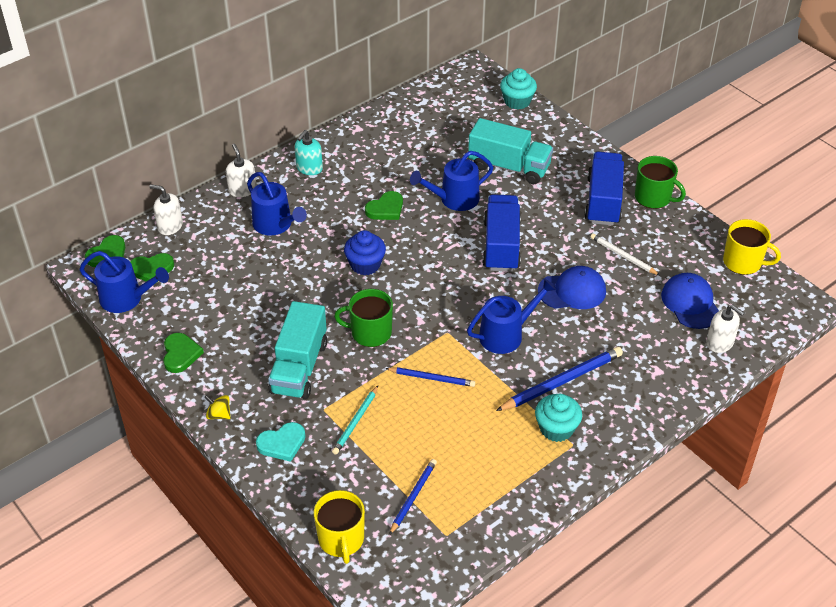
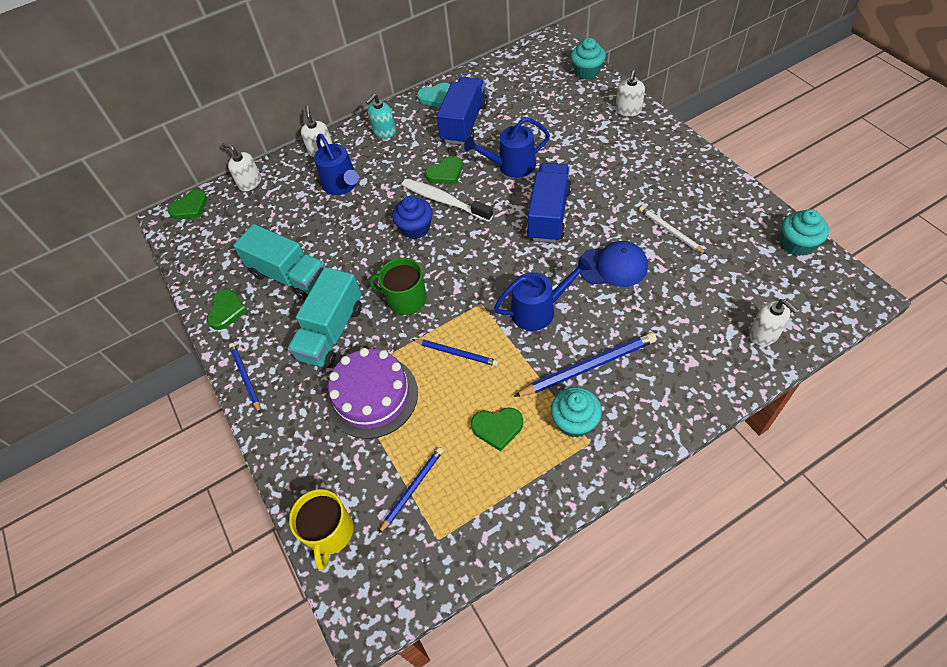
camera: 15 degrees right, 10 degrees up
(126, 299) = (194, 251): blue watering can -> none
(152, 269) = (223, 224): green heart -> green heart (497, 428)
(219, 414) = (245, 377): yellow spinning top -> blue pencil
(282, 443) = (296, 414): turquoise heart -> turquoise heart (436, 97)
(356, 422) = (372, 396): turquoise pencil -> purple cake
(390, 236) = (444, 201): none -> white toothbrush
(509, 167) = (569, 135): turquoise truck -> turquoise truck (290, 276)
(566, 140) = (628, 110): none -> white soap dispenser
(603, 201) = (657, 172): blue truck -> blue truck (464, 123)
(653, 197) = (709, 170): green mug -> none
(690, 303) = (735, 286): blue cap -> none
(743, 262) = (797, 244): yellow mug -> turquoise cupcake

